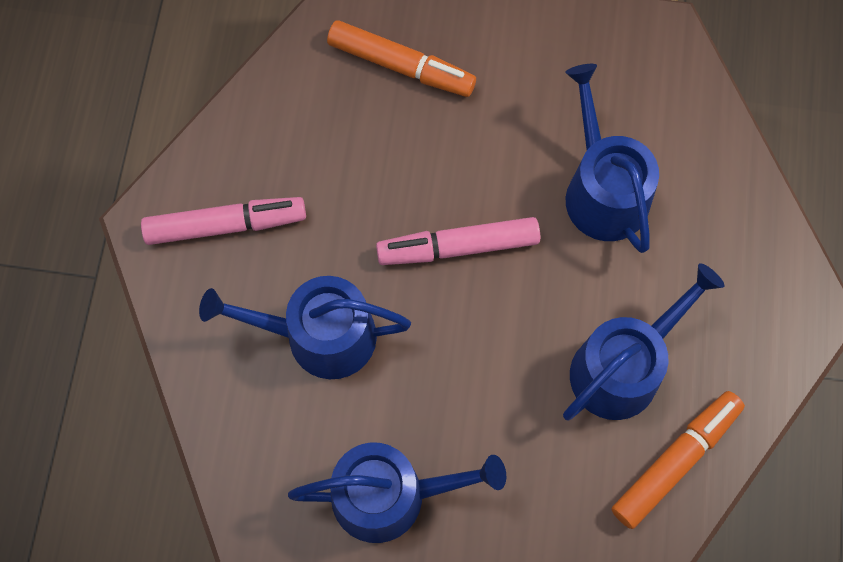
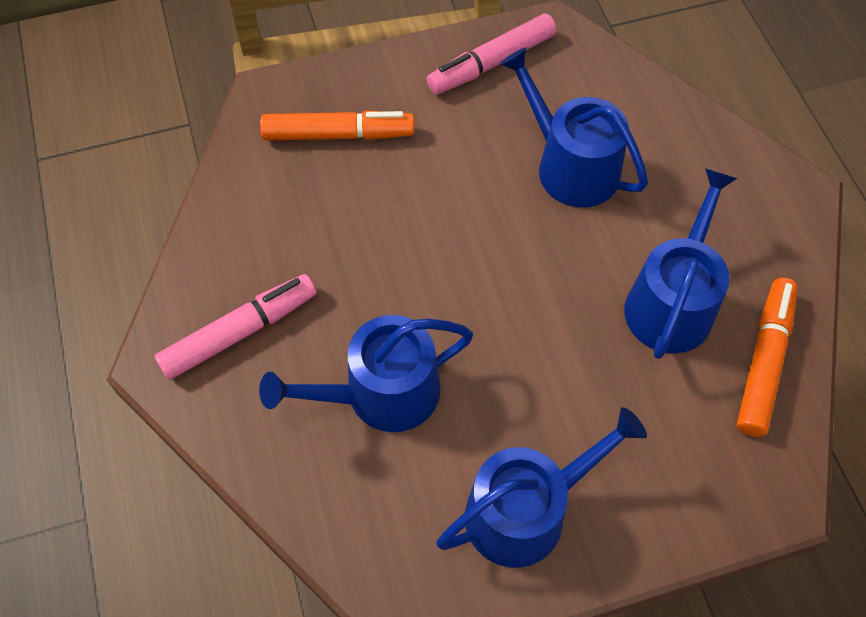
camera: 25 degrees left, 10 degrees down
(458, 247) = (469, 262): pink marker -> pink marker (491, 63)

